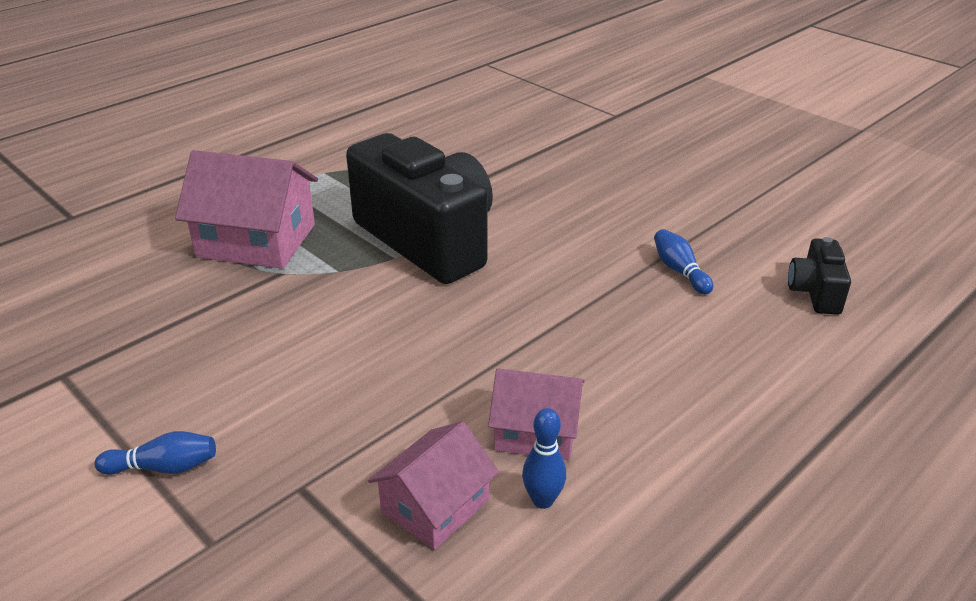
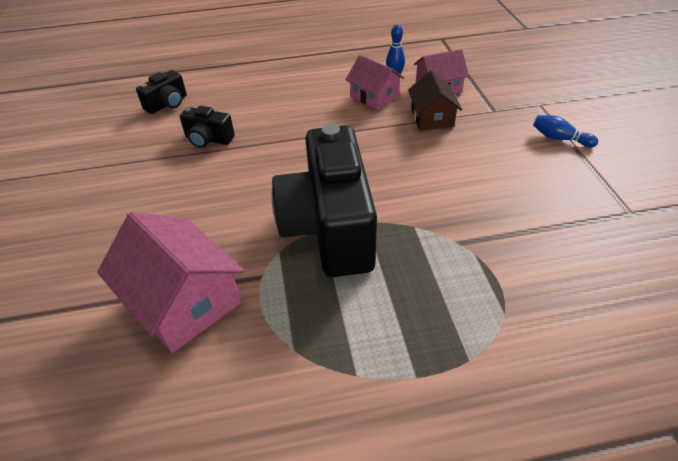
camera: 145 degrees left, 10 degrees up
(257, 240) = (467, 289): pink house -> pink house (183, 301)
(404, 426) = (432, 117): none -> brown house
(679, 271) = (208, 139): blue bowling pin -> black camera

